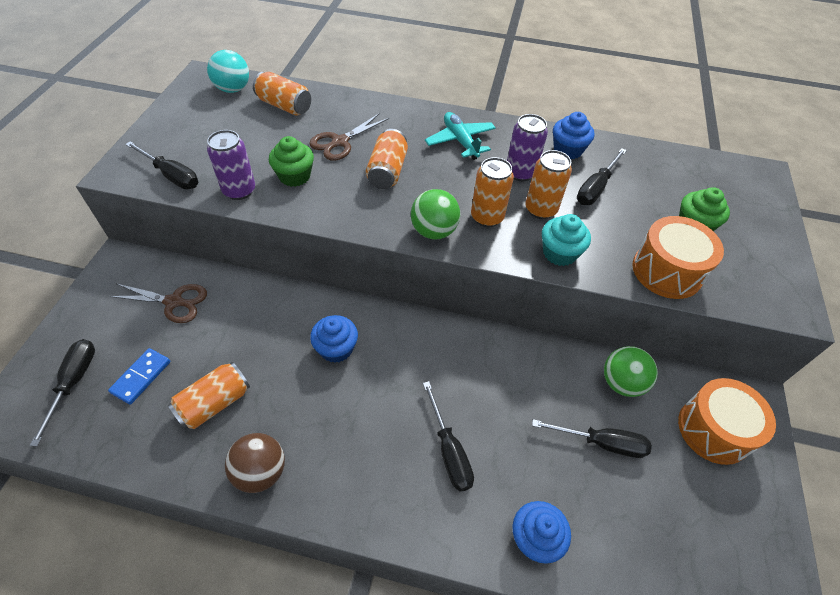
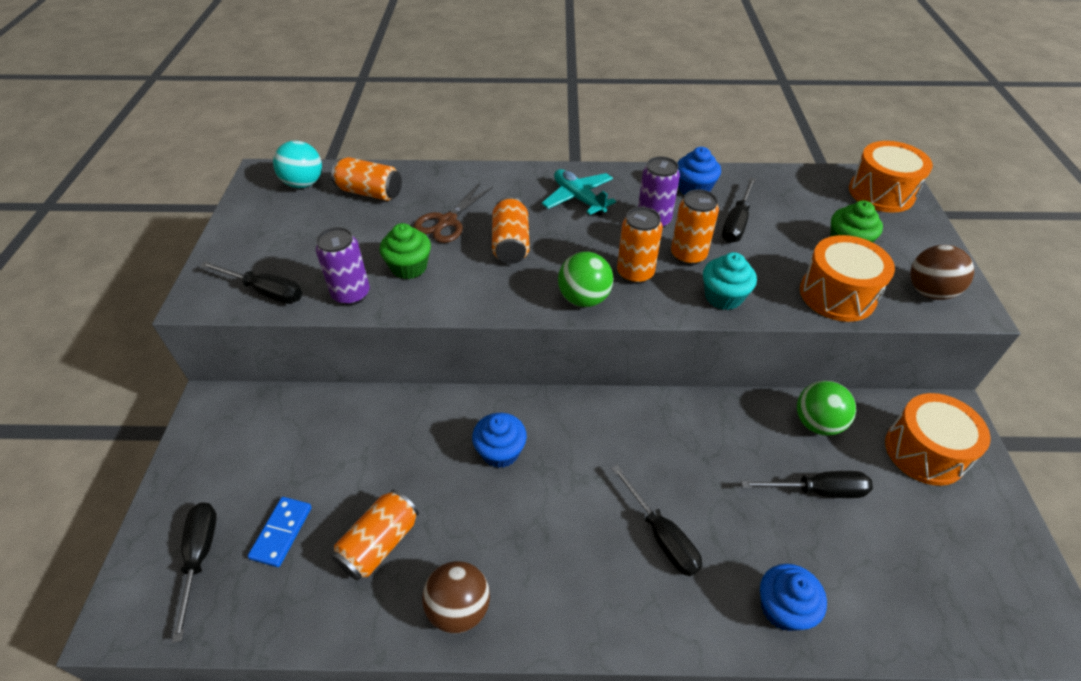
camera: 10 degrees left, 5 degrees down
(174, 302) = (294, 438): brown scissors -> none
(744, 184) = (881, 193): none -> orange drum
(757, 285) = (929, 292): none -> brown ball

